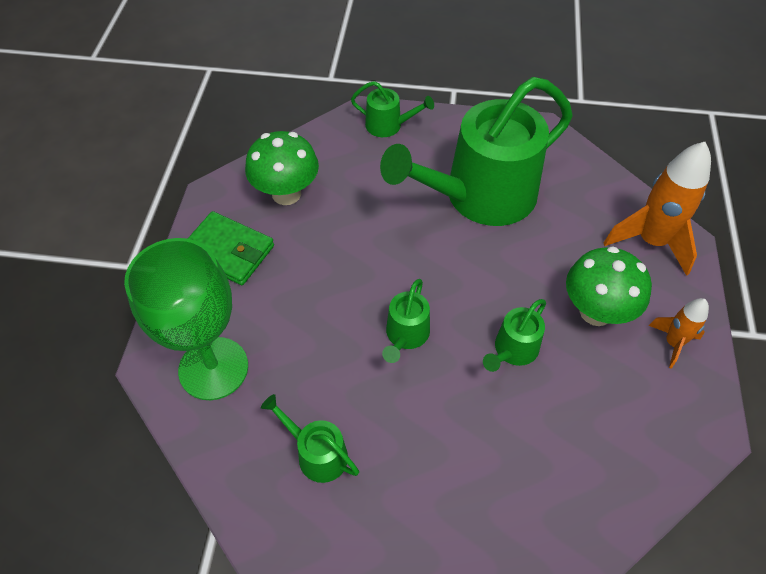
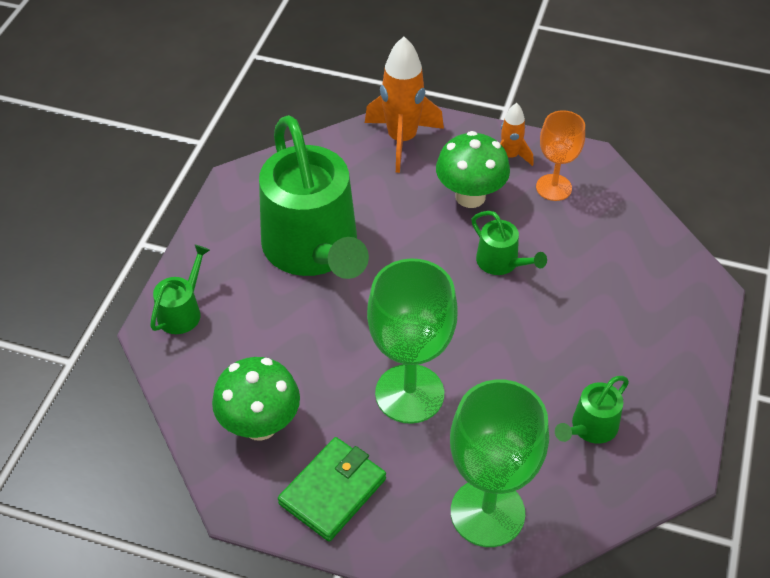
camera: 80 degrees left, 5 degrees down
(333, 291) = (409, 393): none -> green goblet
(406, 335) = (473, 340): green watering can -> none
(643, 393) = (553, 187): none -> orange goblet

